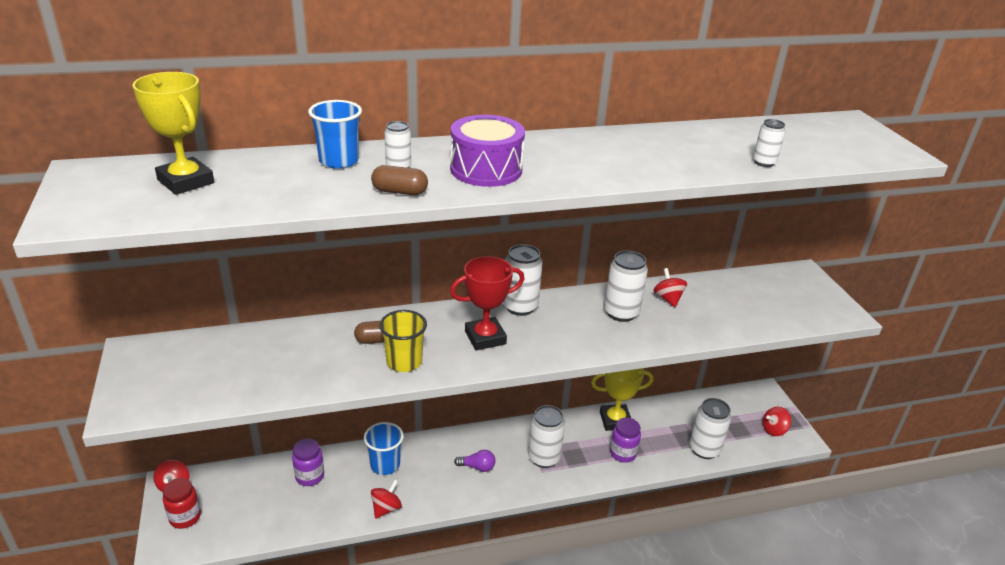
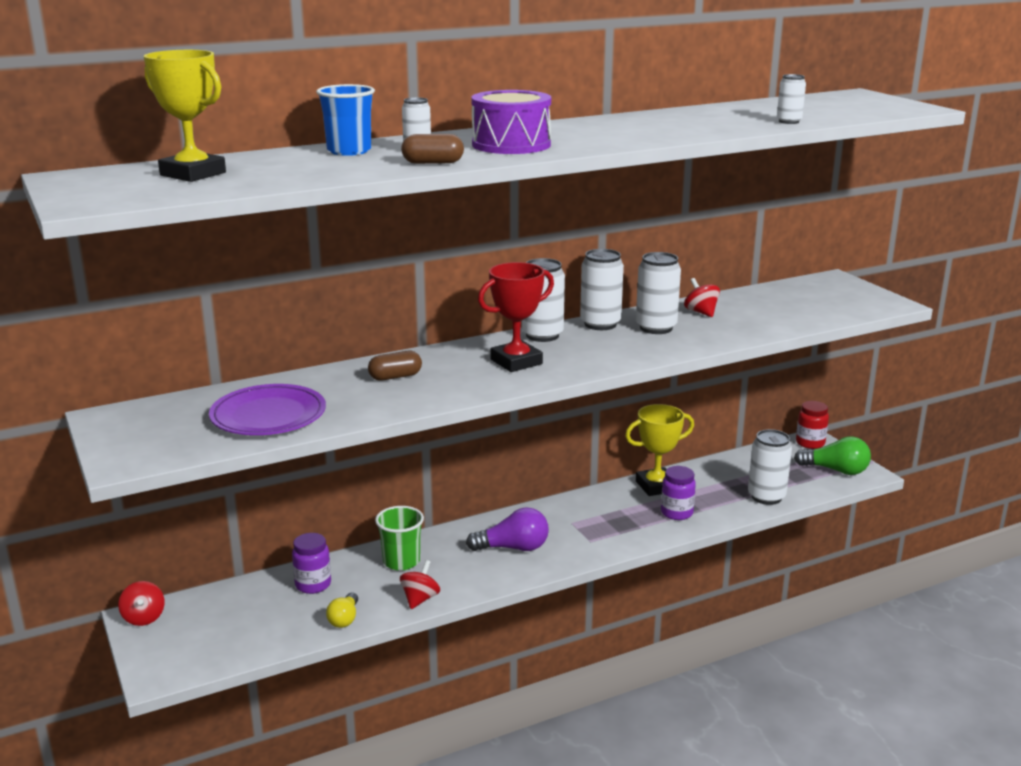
camera: 10 degrees left, 10 degrees down
(185, 517) = (172, 644): red jar -> red jar (810, 443)
(257, 371) = (268, 415): none -> purple plate
(321, 518) = (344, 619): none -> yellow light bulb
(385, 465) = (401, 561): blue cup -> green cup
(404, 362) = (435, 389): yellow cup -> none
(477, 467) = (513, 548): purple light bulb -> purple light bulb, size x1.63
(544, 458) = (588, 529): white can -> white can (600, 324)
(774, 430) = (836, 470): red spinning top -> green light bulb

